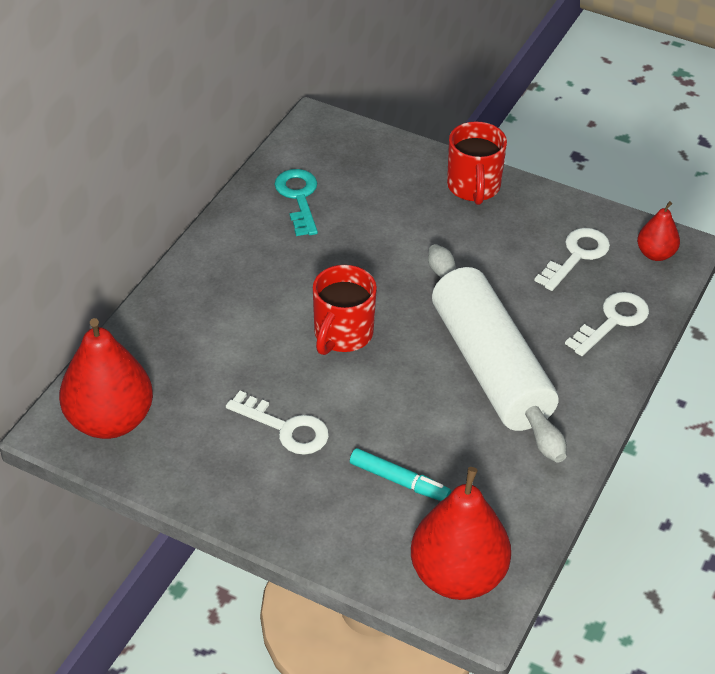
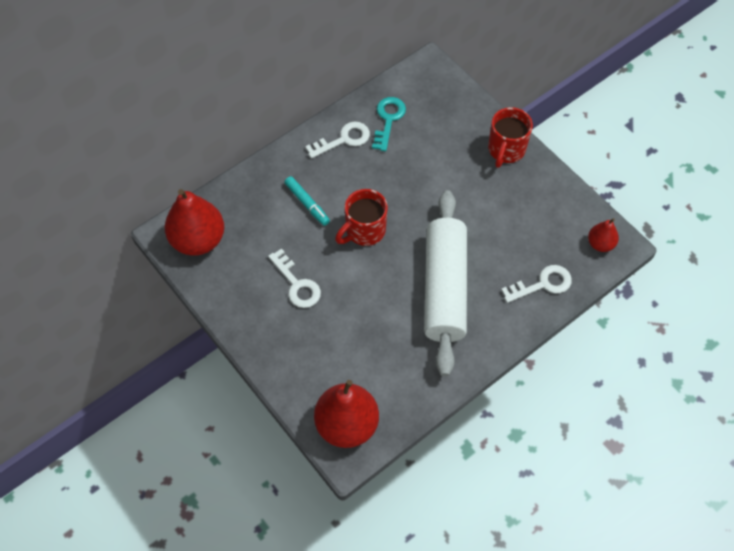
camera: 25 degrees right, 15 degrees up
(399, 481) = (345, 347): turquoise marker -> turquoise marker (307, 204)
(577, 256) = (546, 226): white key -> white key (343, 139)

